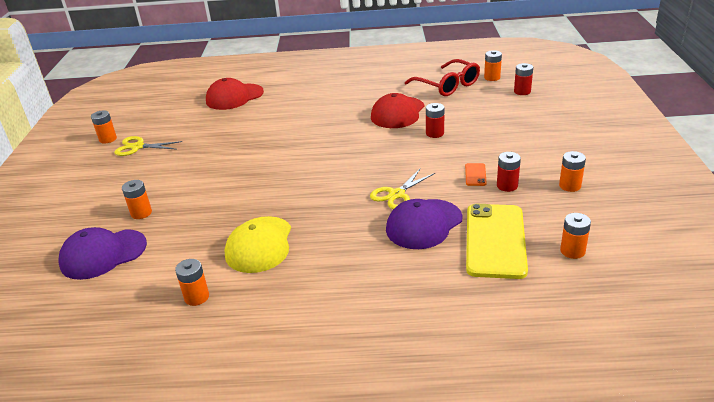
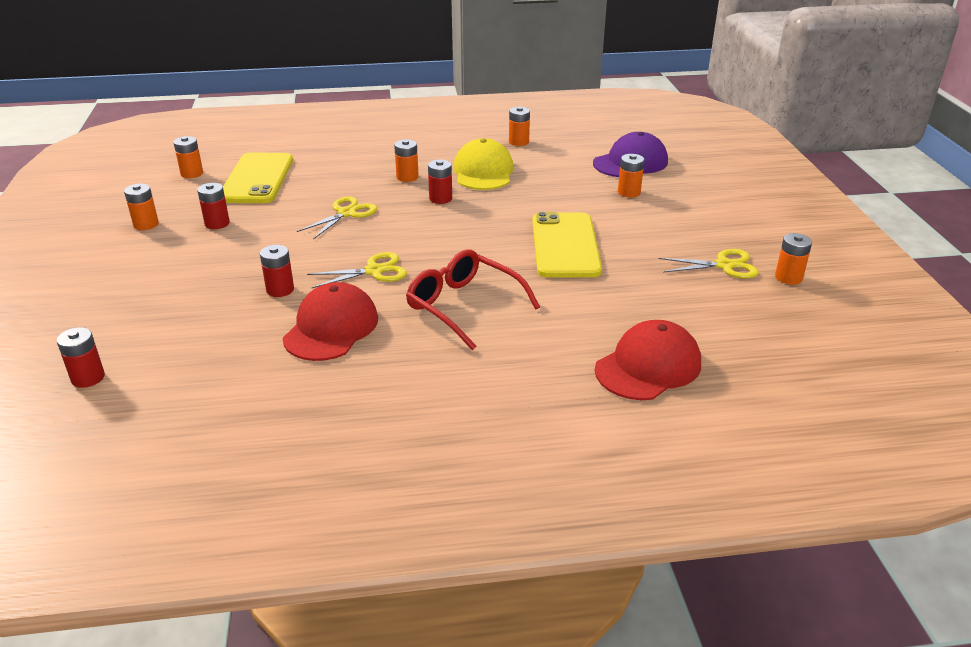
camera: 170 degrees right, 0 degrees up
(231, 162) = (565, 245): none -> yellow phone
(311, 209) = (440, 198): none -> red battery
(372, 145) = (374, 271): none -> yellow scissors
(424, 224) = (322, 189): purple cap -> none
(447, 85) = (222, 396): red glasses -> red glasses (463, 306)
(475, 175) = (247, 234): orange phone -> none
(492, 77) = (119, 420): orange battery -> orange battery (407, 177)

